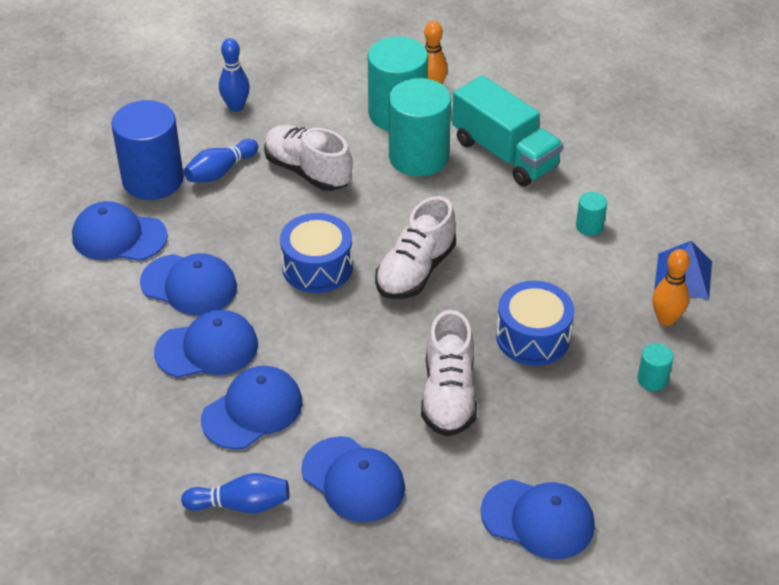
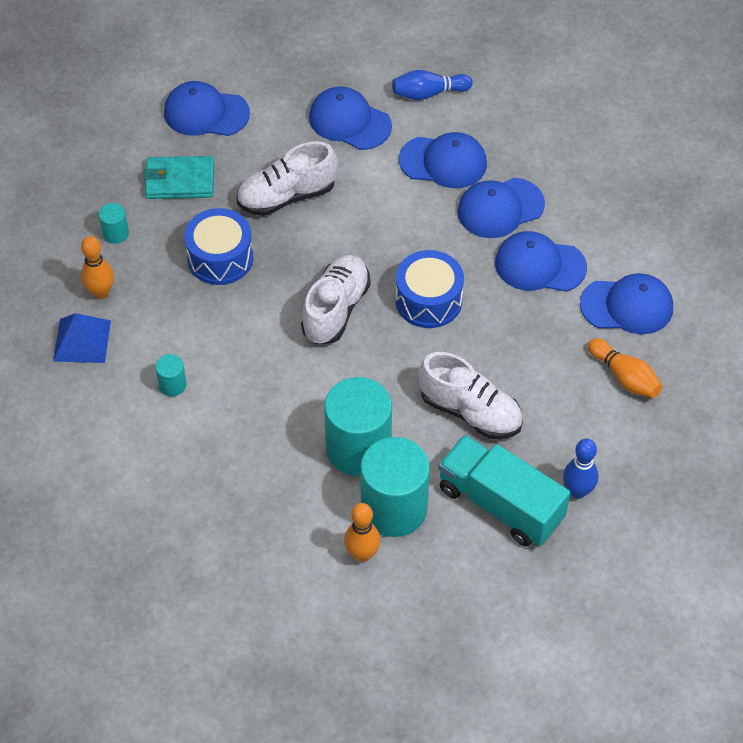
camera: 170 degrees right, 10 degrees up
(153, 180) = (624, 377): blue cylinder -> orange bowling pin
(220, 171) = (560, 398): blue bowling pin -> none
(252, 410) = (443, 162): blue cap -> blue cap turned 120 degrees counterclockwise
(448, 395) = (287, 196): white shoe -> white shoe turned 105 degrees counterclockwise
(504, 154) = (266, 467): turquoise truck -> turquoise truck (500, 504)
(576, 432) = (179, 181): none -> turquoise wallet

